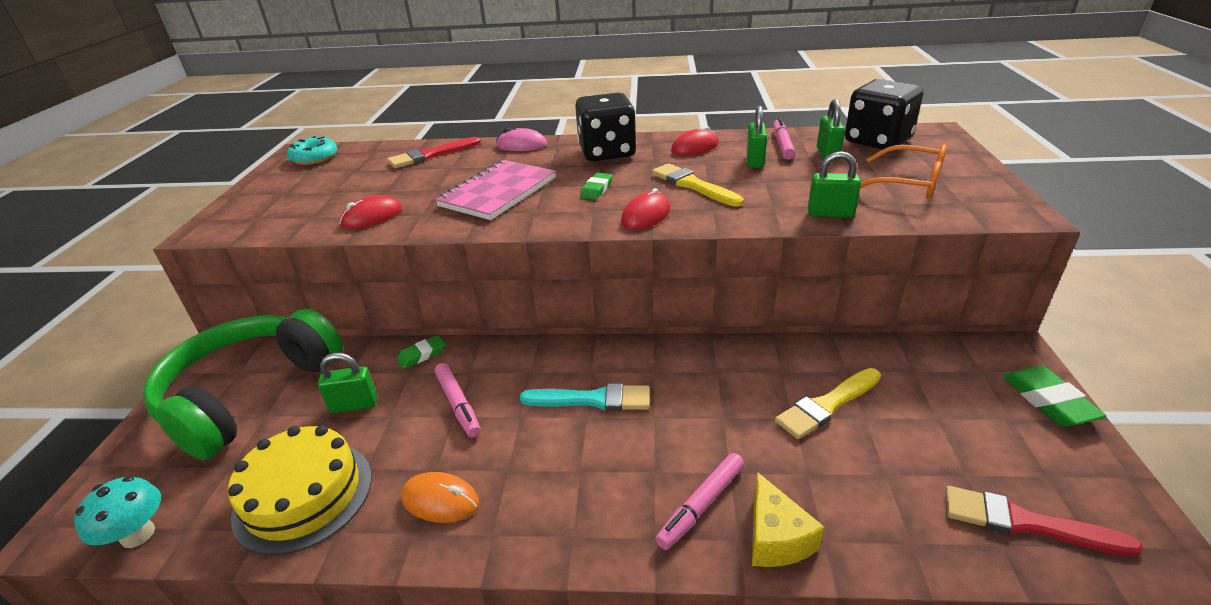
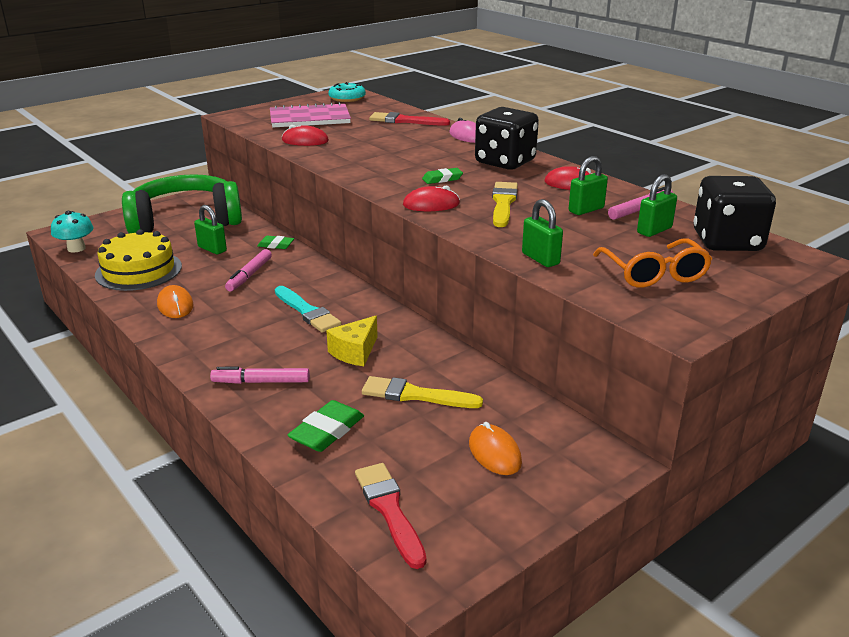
camera: 45 degrees right, 5 degrees down
(498, 192) = (389, 156): pink notebook -> pink notebook (309, 118)
(775, 538) = (263, 416): yellow cheese -> yellow cheese (355, 352)
(962, 406) = (494, 453): none -> orange mouse
(1048, 401) = (561, 494): green eraser -> green eraser (327, 431)

